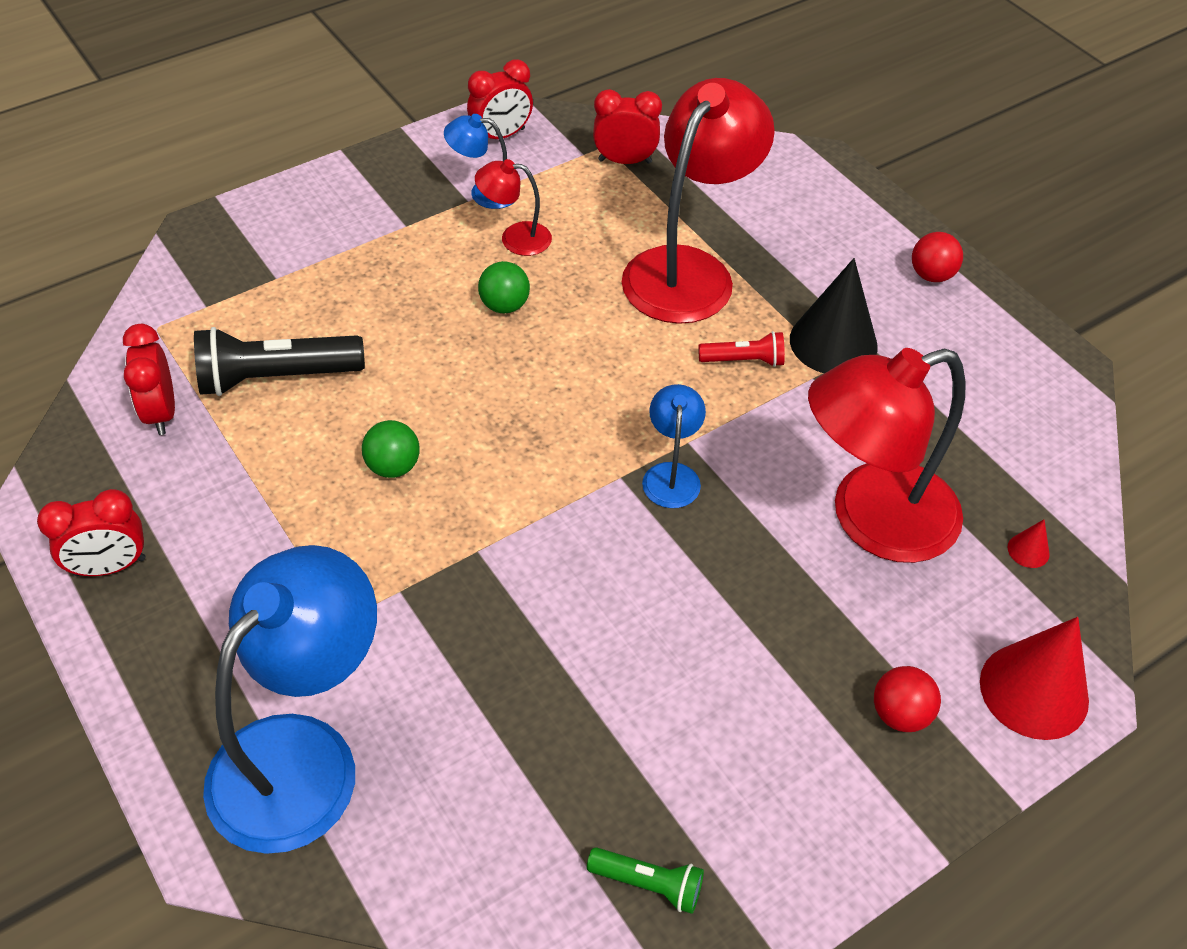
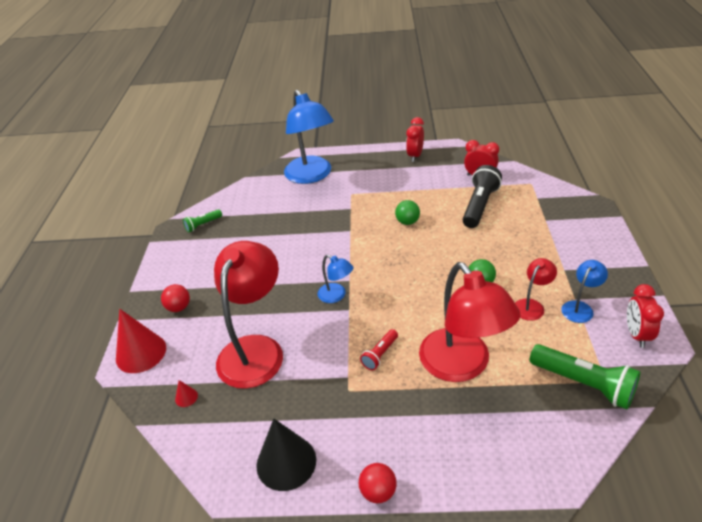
camera: 130 degrees right, 10 degrees down
(625, 161) = (583, 384): red clock -> green flashlight
(833, 342) = (363, 400): black cone -> black cone (286, 462)

